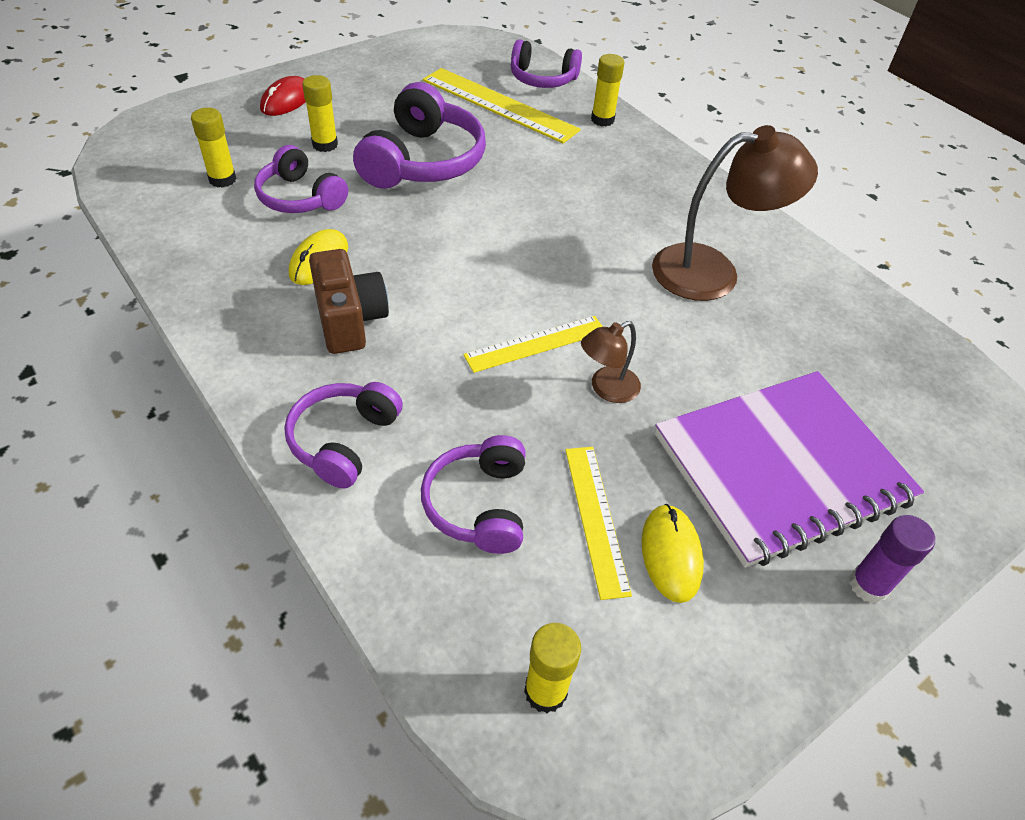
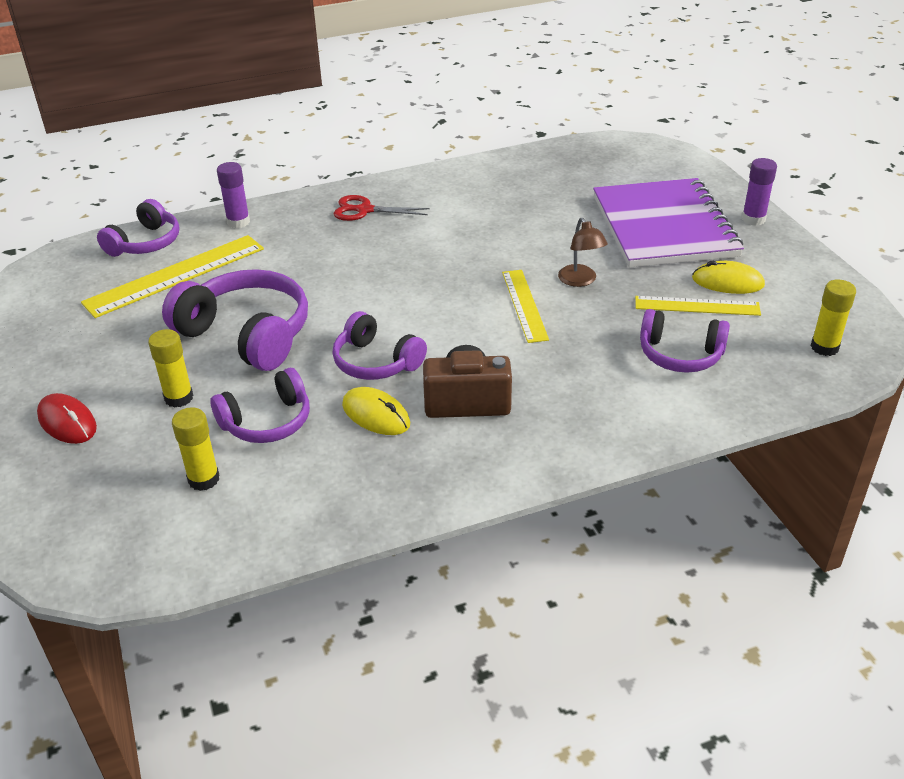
camera: 70 degrees left, 10 degrees down
(343, 441) = (608, 416): purple headphones -> purple headphones (376, 362)
(602, 120) = (238, 222): yellow glue stick -> purple glue stick
(668, 193) = (364, 210): none -> red scissors
(712, 271) = (469, 211): brown lamp -> none

